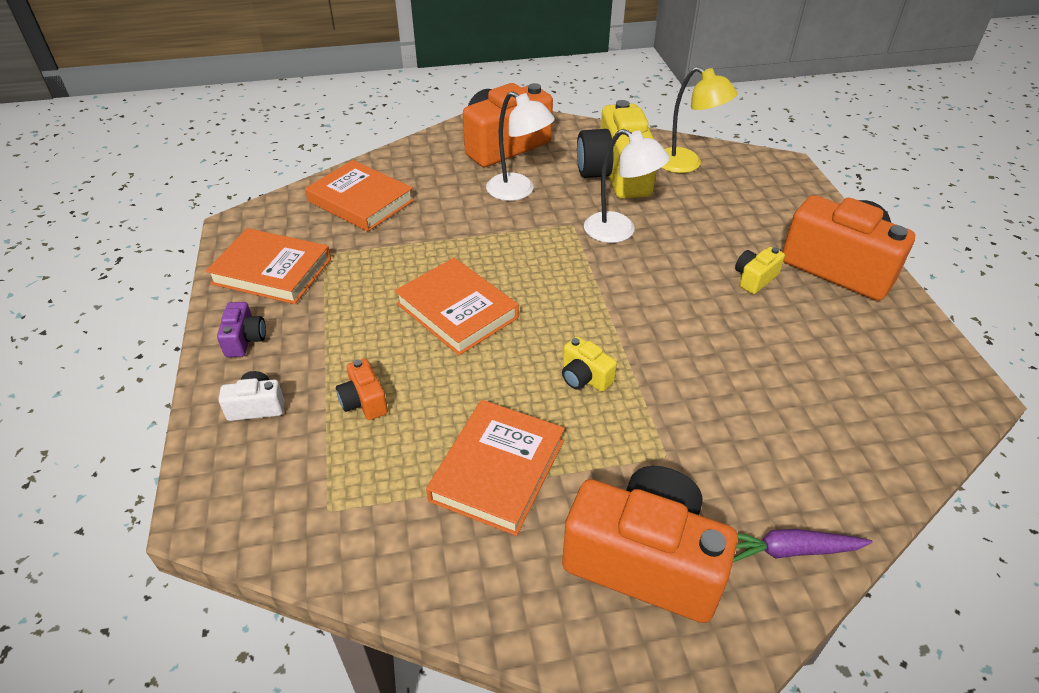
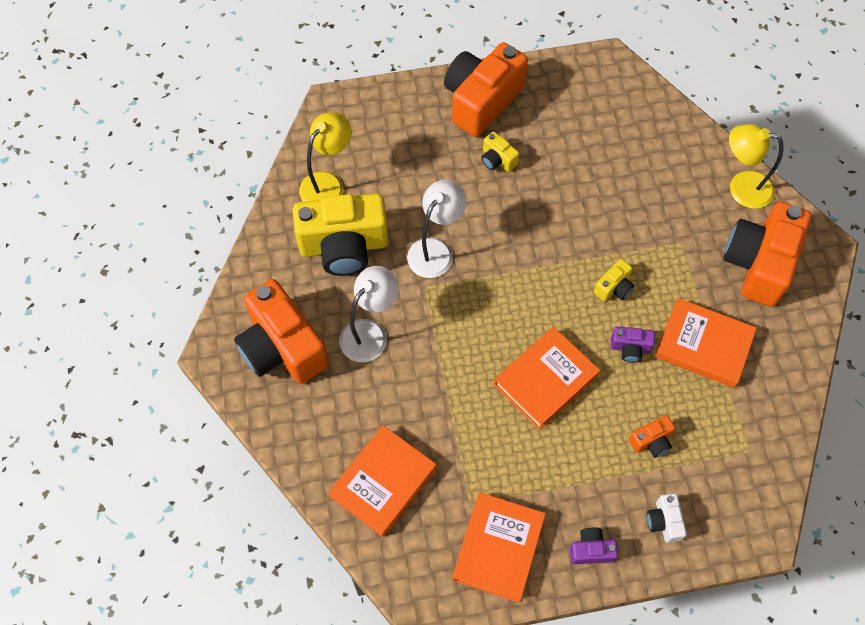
camera: 90 degrees left, 20 degrees up
(495, 388) = (630, 348): none -> purple camera
(790, 550) = (741, 188): purple carrot -> yellow lamp

